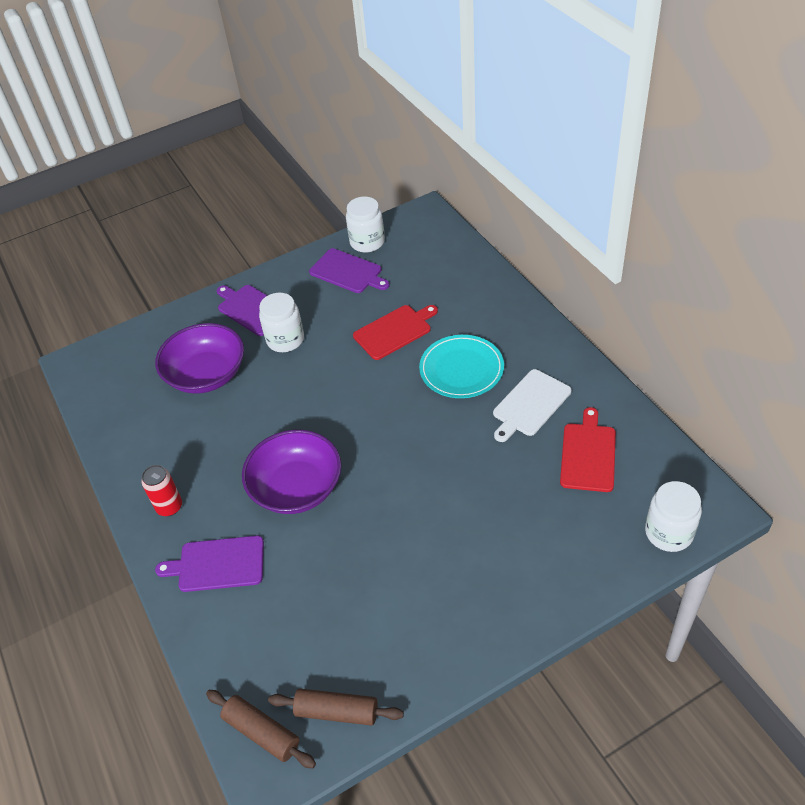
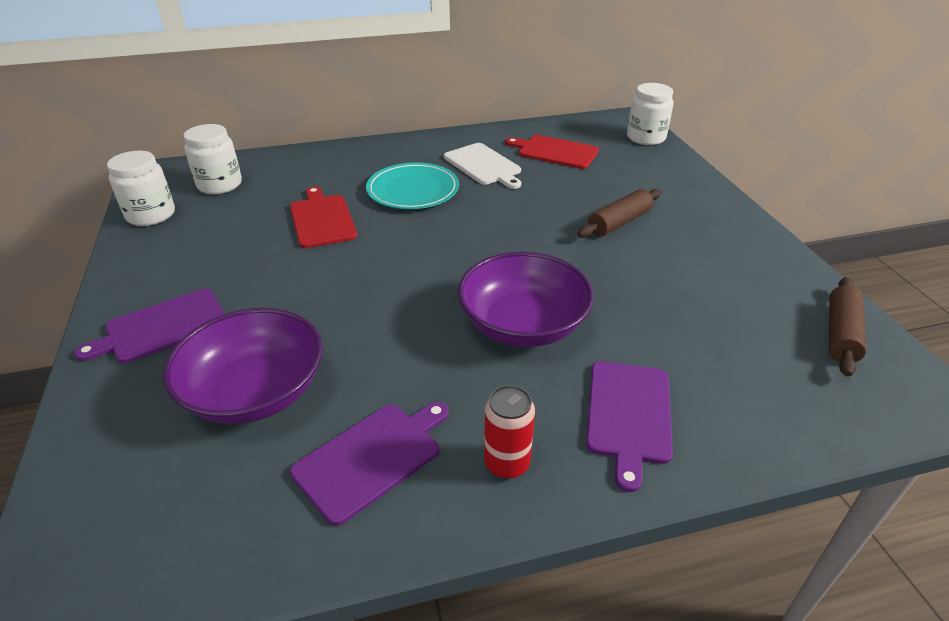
camera: 80 degrees left, 10 degrees down
(262, 732) = (881, 398): brown rolling pin -> brown rolling pin (619, 222)
(285, 340) = (257, 302): white jar -> white jar (220, 185)
(348, 272) = (187, 236): purple cutting board -> purple cutting board (371, 458)

